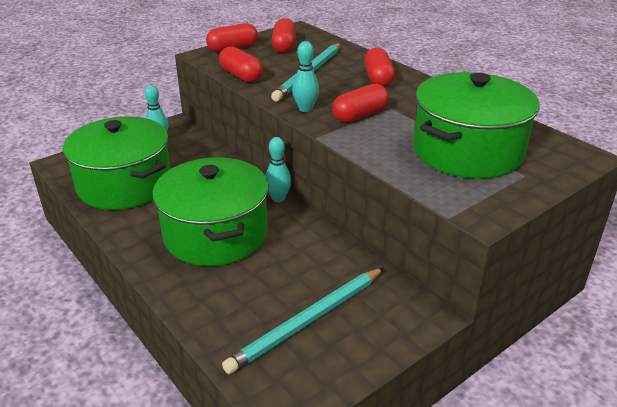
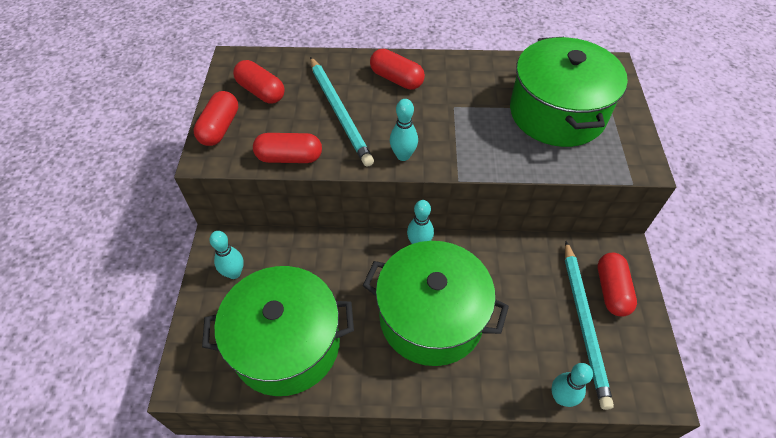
camera: 50 degrees left, 20 degrees up
(211, 339) = (561, 397): none -> turquoise bowling pin
(360, 115) = (448, 131): red capsule -> red capsule (611, 290)

